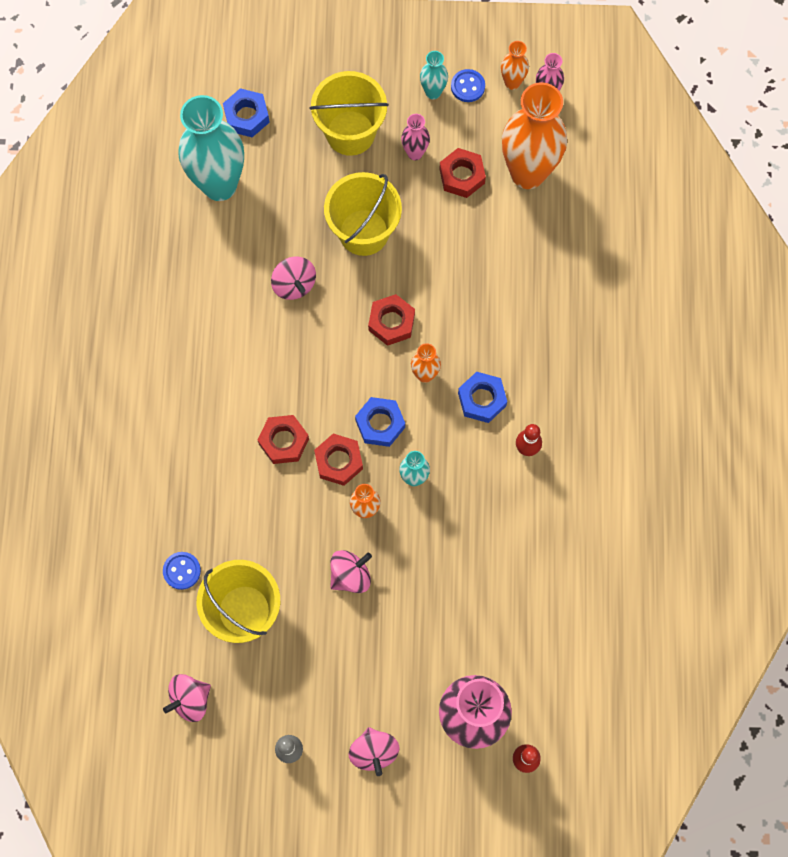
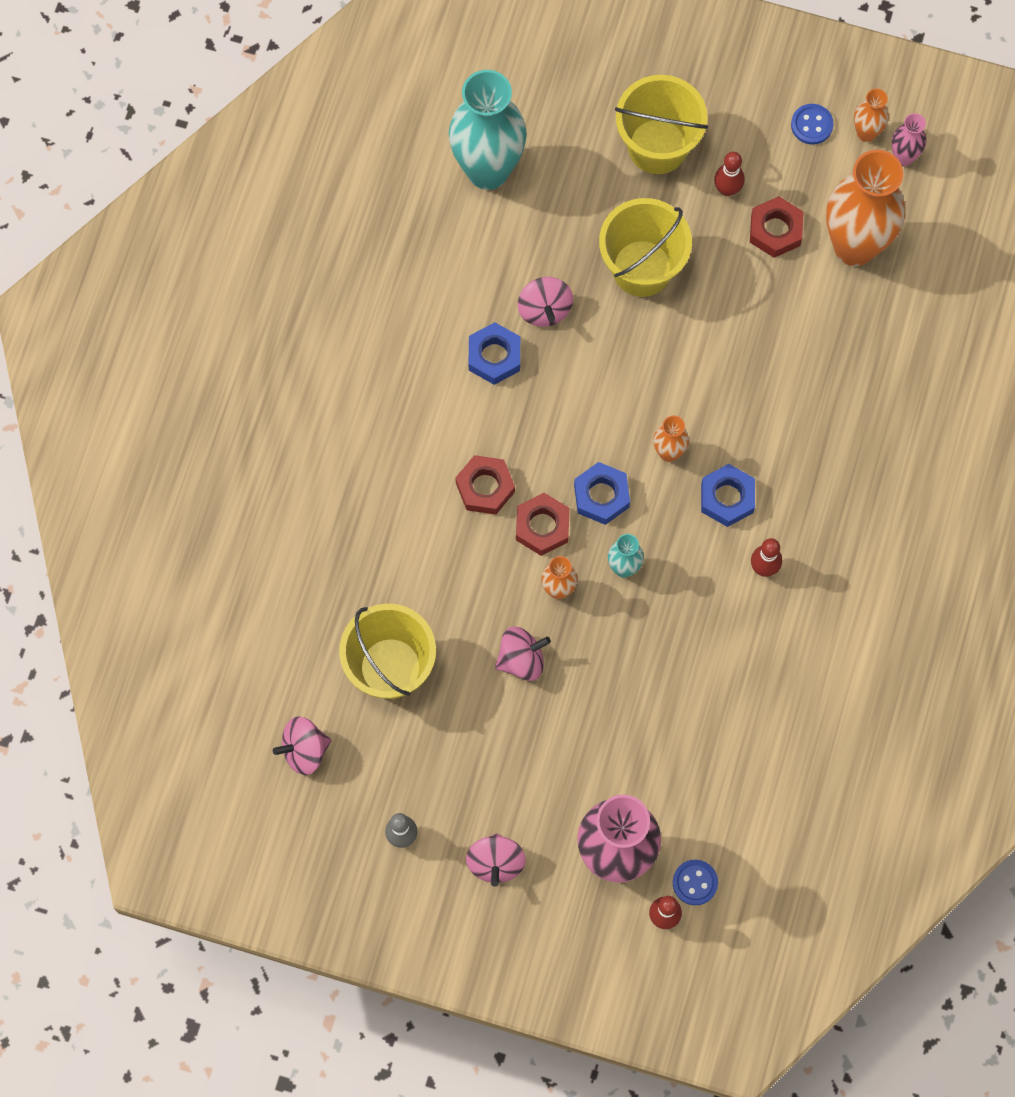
camera: 15 degrees right, 0 degrees up
(182, 571) = (331, 604): blue button -> blue button (695, 882)
(247, 116) = (541, 97): blue nut -> blue nut (494, 356)
(391, 322) = (646, 382): red nut -> none
(415, 153) = (727, 189): pink vase -> red bowling pin
(433, 92) = (768, 122): turquoise vase -> none

